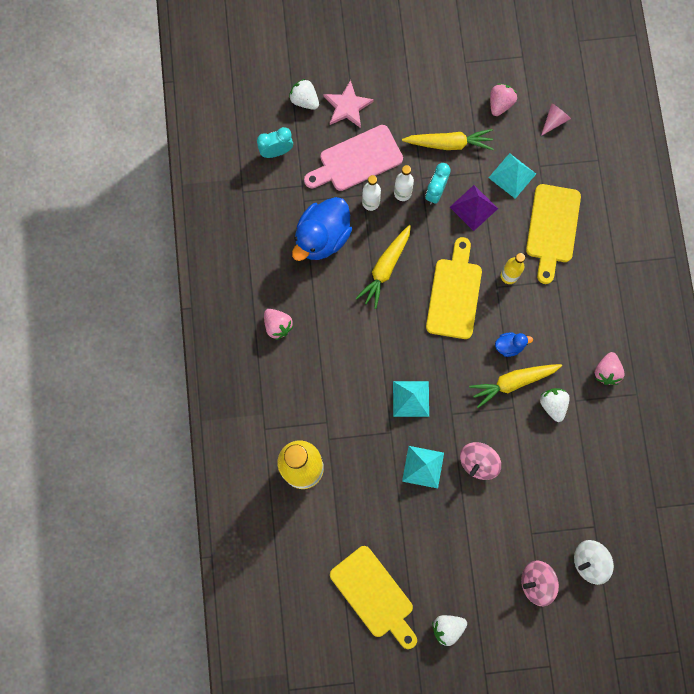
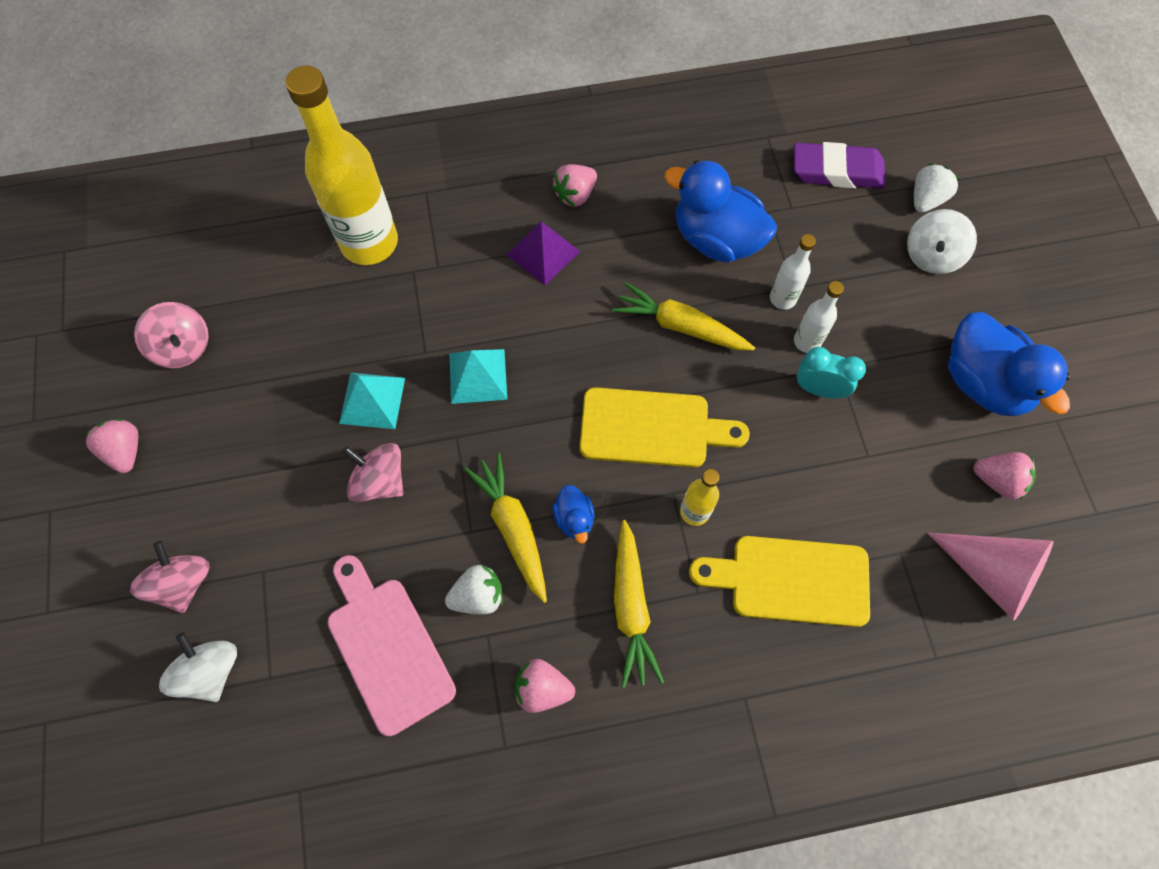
camera: 85 degrees right, 10 degrees down
(276, 151) = (836, 171): turquoise clock -> purple eraser
(347, 106) = (931, 256): pink star -> white spinning top
(357, 160) = (847, 275): pink cutting board -> pink cutting board (387, 648)
(374, 595) = (183, 347): yellow cutting board -> pink spinning top
(438, 97) = (983, 383): none -> blue duck
(447, 627) = (125, 451): white strawberry -> pink strawberry
(449, 144) = (906, 404): yellow carrot -> yellow carrot (631, 607)
(473, 207) = (803, 449): purple pyramid -> purple pyramid (543, 253)
(512, 175) = (872, 507): turquoise pyramid -> none
(554, 121) = (991, 574): pink cone -> pink cone, size x1.91

